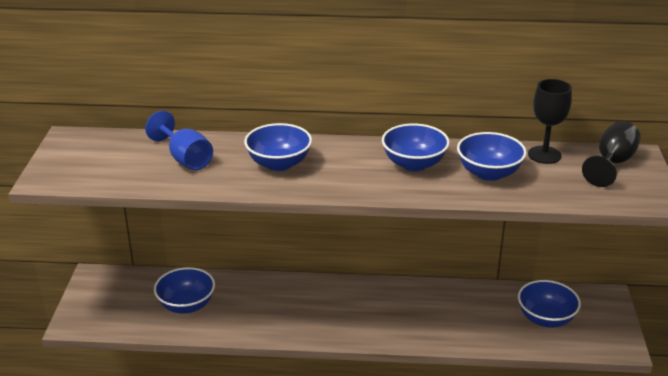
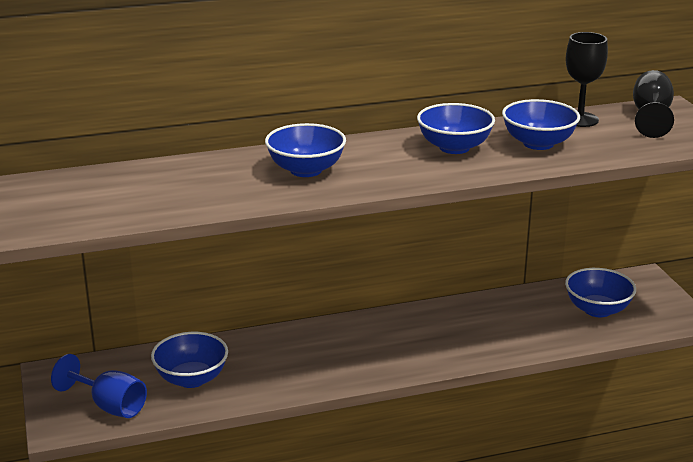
camera: 20 degrees left, 5 degrees down
(185, 159) = (191, 182): blue goblet -> blue goblet (109, 406)

